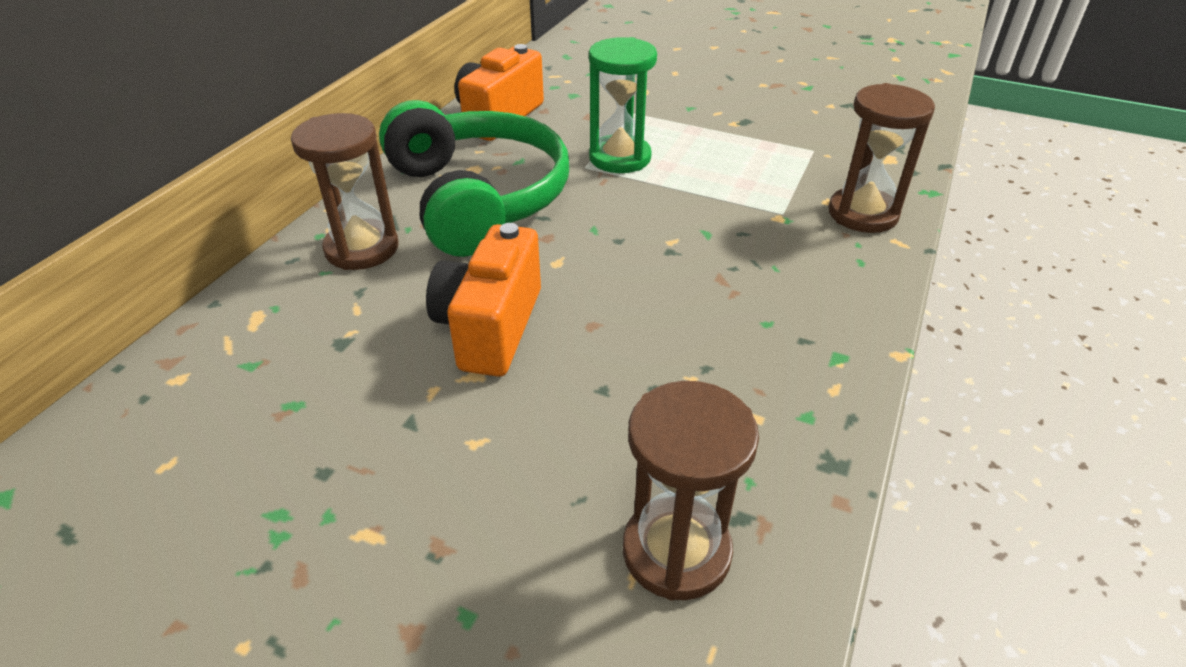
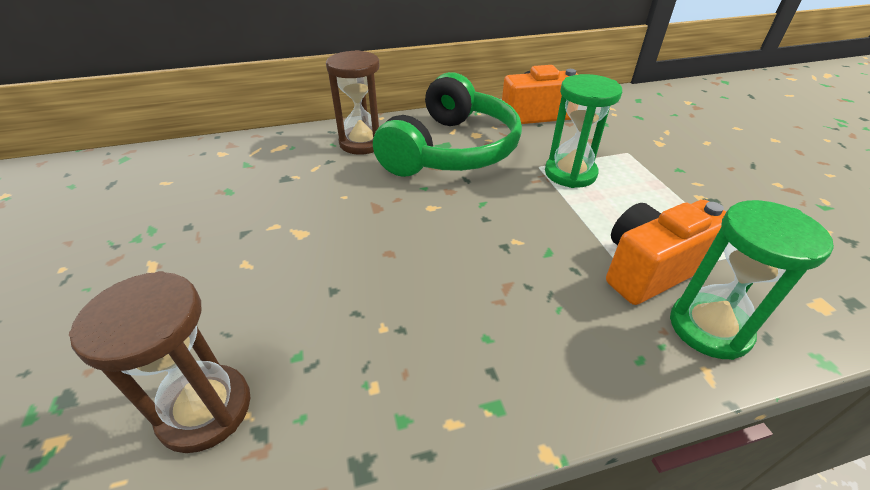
camera: 50 degrees right, 0 degrees up
(490, 327) = (345, 216): orange camera -> orange camera (650, 269)
(863, 214) = (709, 328): brown hourglass -> green hourglass

